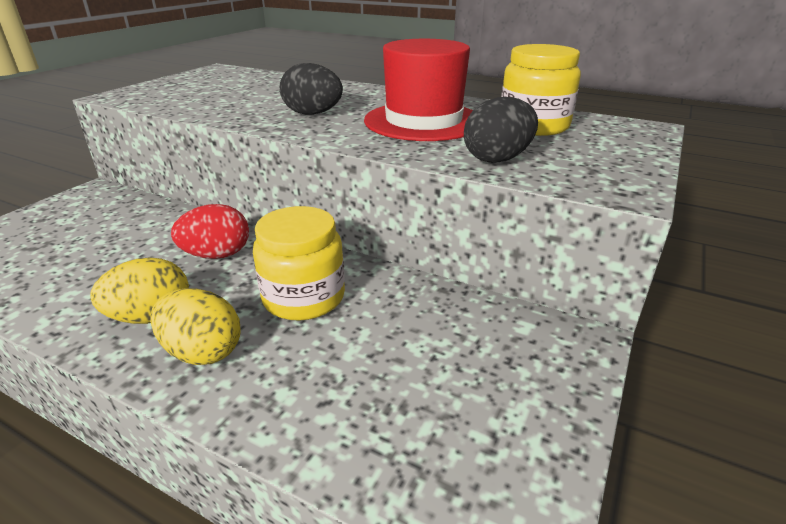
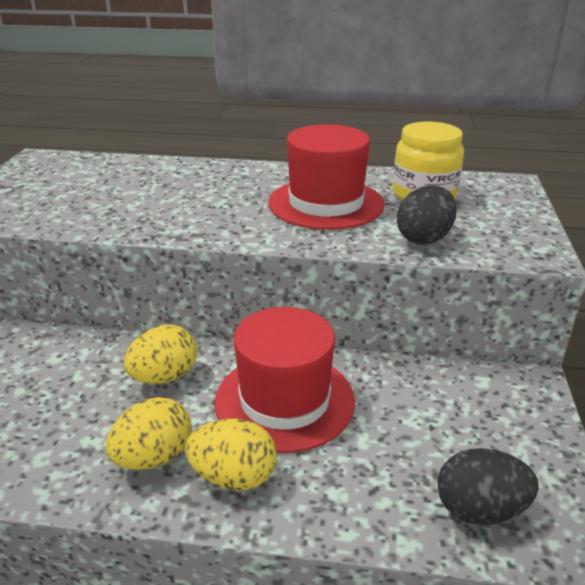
camera: 20 degrees left, 0 degrees up
(217, 255) = (164, 377): red egg -> yellow egg
(304, 297) = (284, 400): yellow jar -> red hat
(313, 114) = (212, 210): black egg -> black egg (479, 509)

